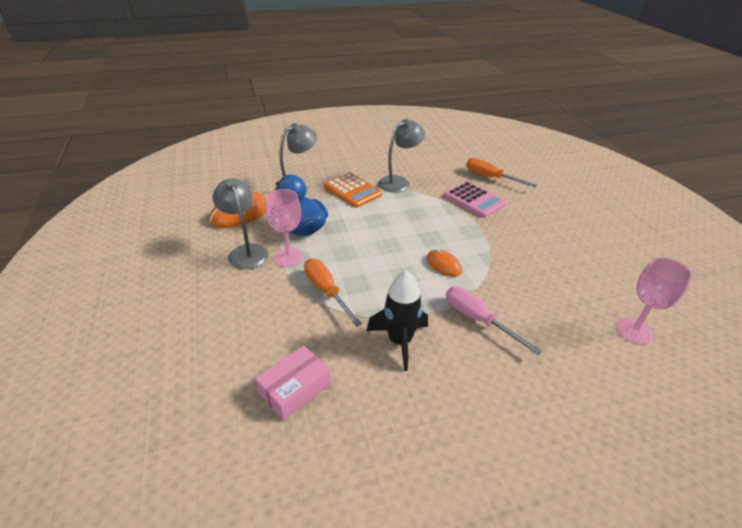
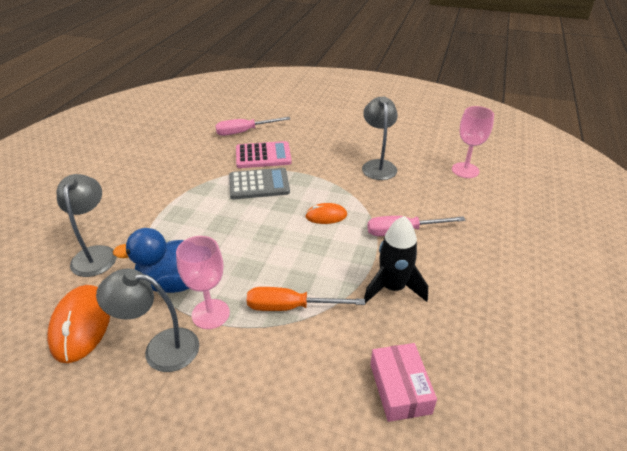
camera: 55 degrees left, 0 degrees up
(353, 191) = (157, 216): orange calculator -> none
(399, 182) = (184, 181): grey lamp -> grey lamp (378, 165)
(438, 214) = (259, 184): none -> grey calculator
(490, 177) = (244, 132): orange screwdriver -> pink screwdriver

